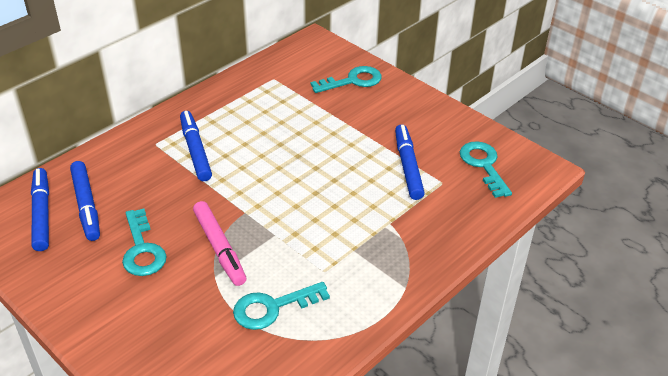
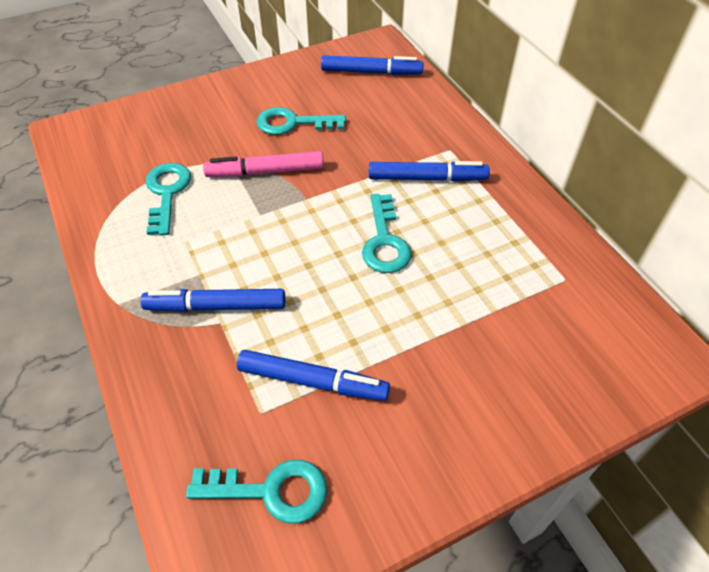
camera: 110 degrees right, 10 degrees up
(86, 205) = (370, 97): blue marker -> blue marker (216, 306)
(353, 81) = (543, 378): turquoise key -> turquoise key (384, 241)

